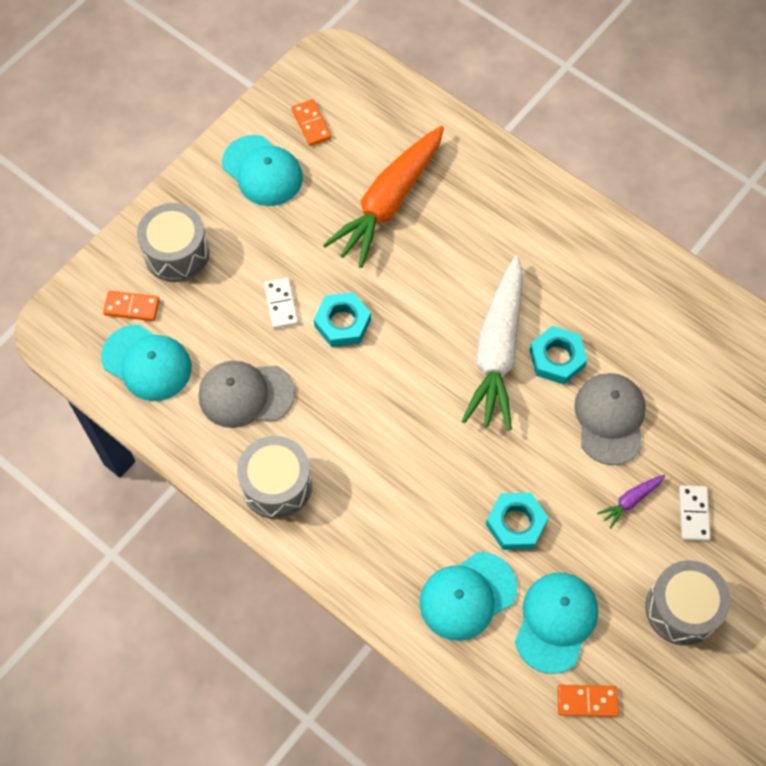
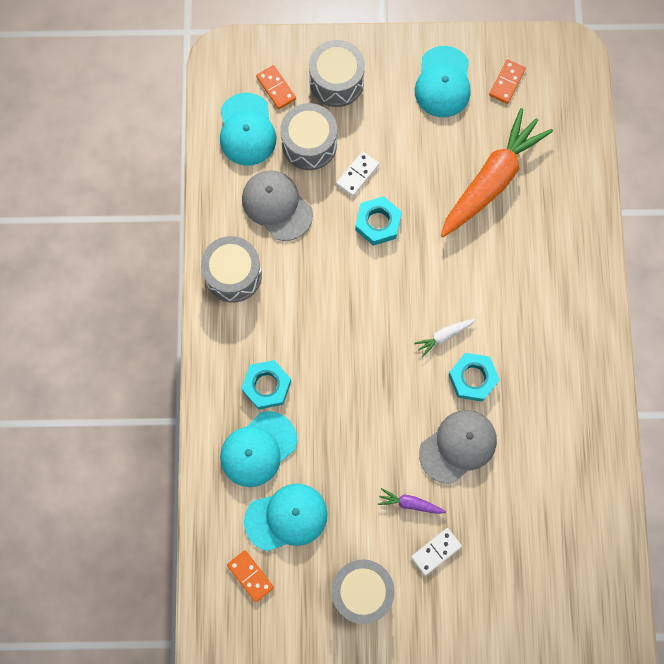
camera: 50 degrees right, 10 degrees up
(213, 321) = (309, 144): none -> grey drum
(388, 203) = (492, 179): orange carrot -> orange carrot turned 135 degrees clockwise
(467, 596) = (258, 449): turquoise cap -> turquoise cap turned 60 degrees counterclockwise
(497, 351) = (443, 336): white carrot -> white carrot, size x0.40
(516, 523) = (332, 442): turquoise nut -> turquoise nut (266, 386)

